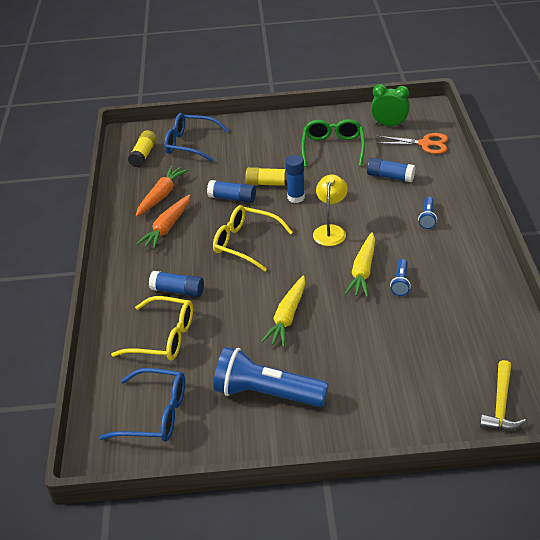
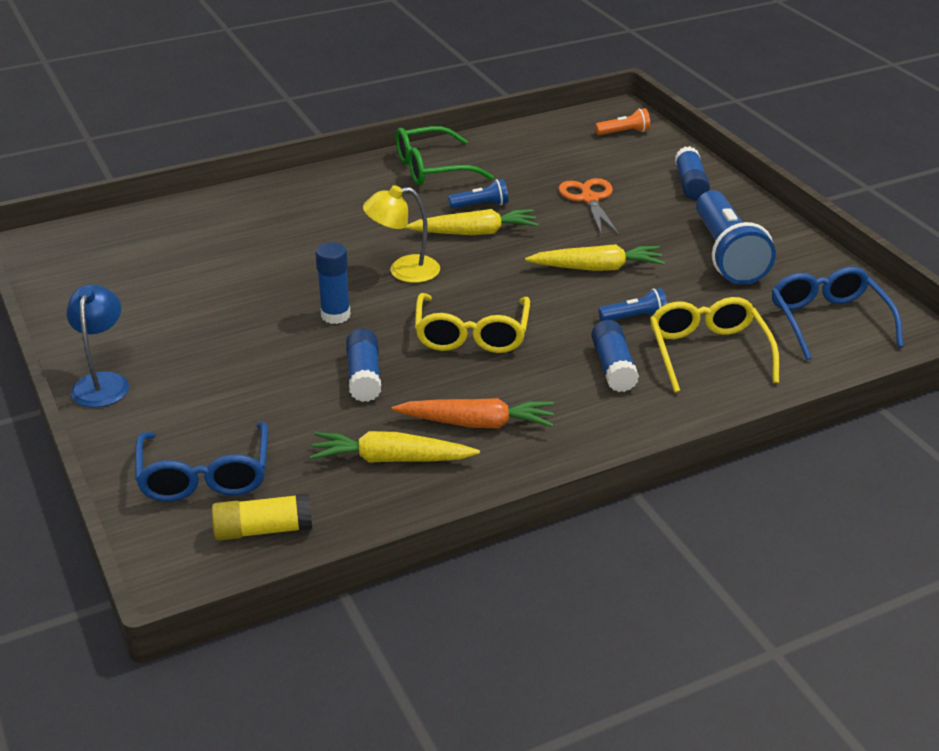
camera: 115 degrees left, 5 degrees down
(161, 196) = (391, 459): orange carrot -> yellow carrot
(269, 183) = (307, 349): yellow glue stick -> none
(280, 122) = (103, 382): none -> blue lamp
(333, 148) = (181, 309): green glasses -> green glasses (432, 169)
(389, 125) = (96, 269): green clock -> none
(390, 177) = (249, 246): blue glue stick -> blue glue stick (690, 184)
(425, 144) = (149, 231): orange scissors -> orange scissors (589, 199)
(427, 218) = (339, 206): blue flashlight -> blue flashlight (635, 317)
(501, 405) = (624, 132): yellow hammer -> orange flashlight

